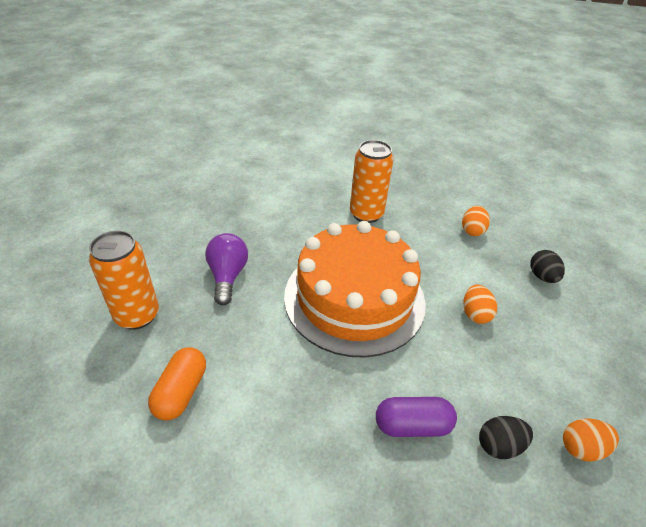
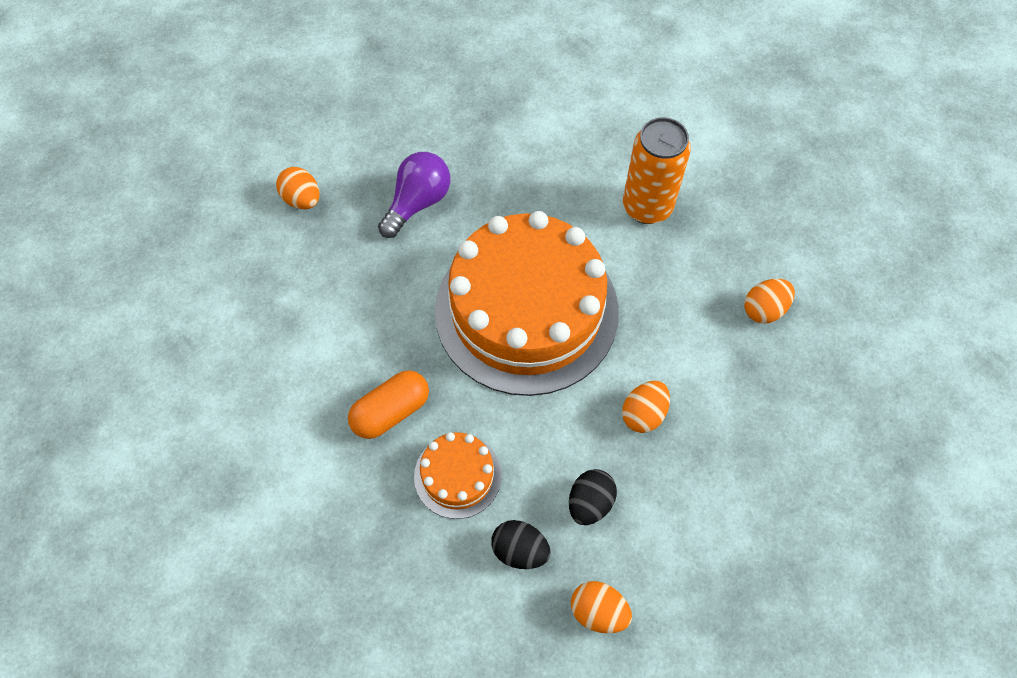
camera: 40 degrees right, 20 degrees up
(137, 315) = (302, 199): orange can -> orange egg
(181, 392) = (286, 306): orange capsule -> orange capsule (391, 411)
(412, 425) = (457, 475): purple capsule -> orange cake
(542, 276) = (784, 425): black egg -> black egg (590, 503)

